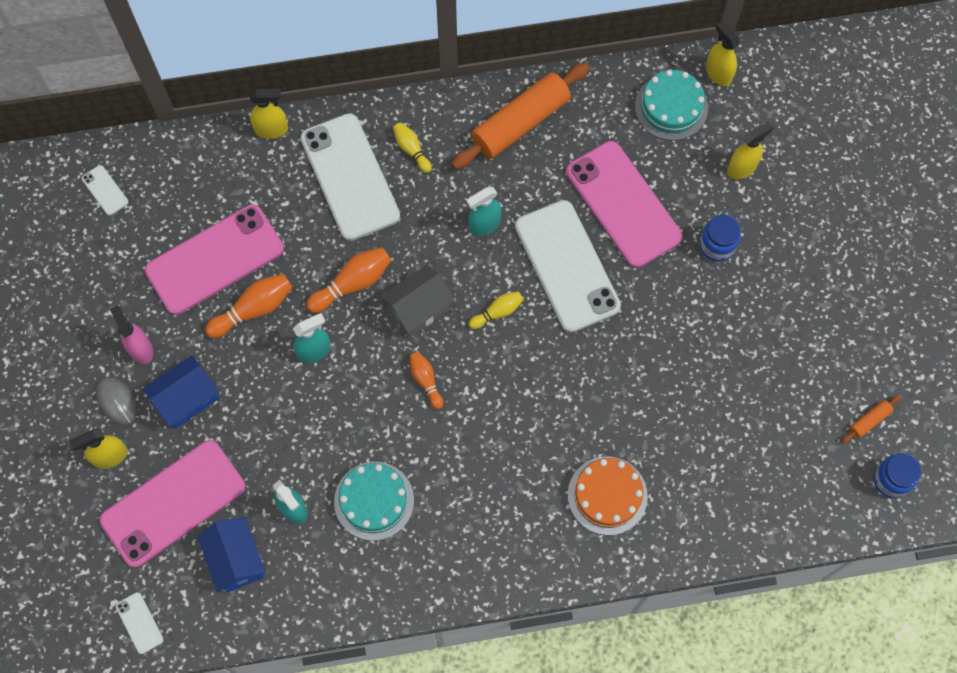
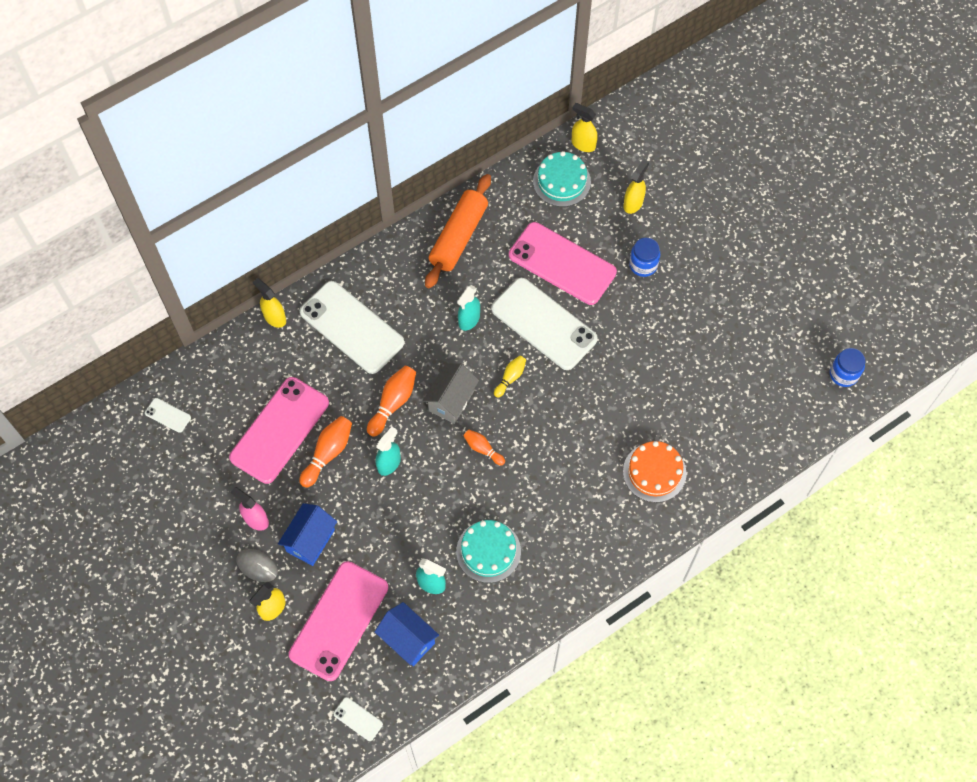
camera: 25 degrees left, 5 degrees down
(271, 129) = (274, 317): yellow spray bottle -> yellow spray bottle turned 105 degrees counterclockwise
(411, 150) = (388, 289): yellow bowling pin -> none
(869, 421) = (808, 340): orange rolling pin -> none

